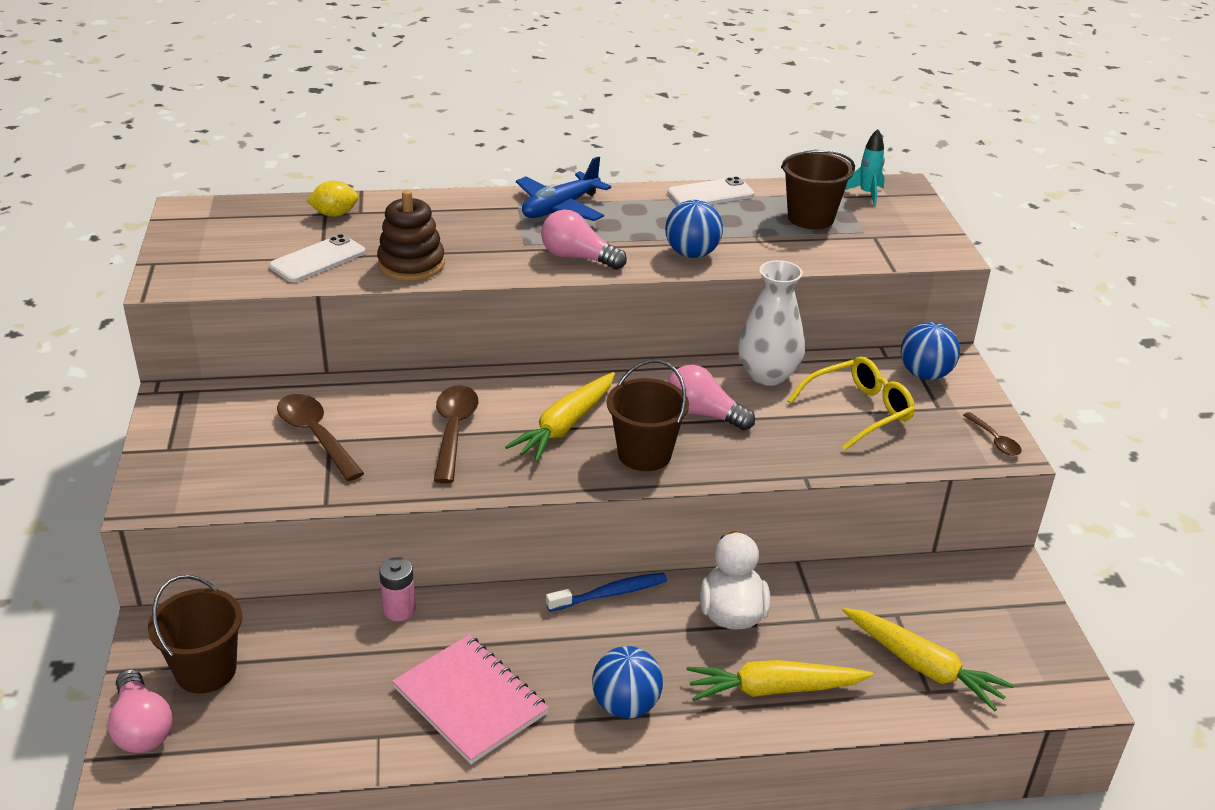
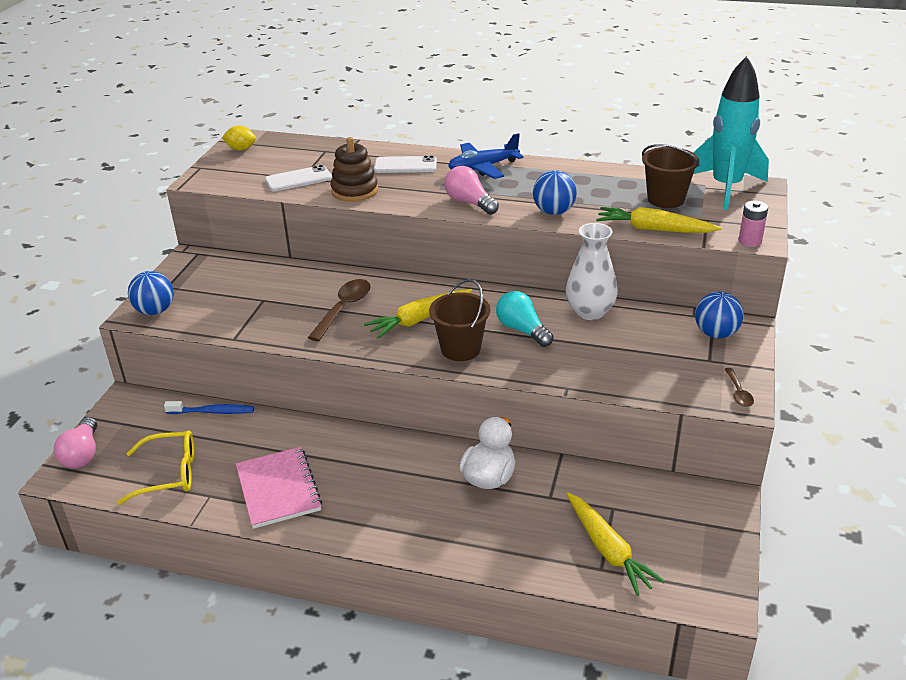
camera: 25 degrees right, 0 degrees up
(206, 670) = (137, 430): brown bucket -> none
(316, 436) = (256, 295): brown spoon -> none
(335, 214) = (330, 152): yellow lemon -> yellow lemon (241, 149)
(399, 610) = (271, 421): pink battery -> pink battery (750, 241)
(610, 594) = (413, 444): blue toothbrush -> blue toothbrush (213, 412)
(626, 705) = (376, 519): blue ball -> blue ball (155, 311)
(703, 414) = (522, 330): pink light bulb -> turquoise light bulb
(710, 194) = (601, 172): white phone -> white phone (405, 165)
(774, 689) = (485, 536): yellow carrot -> yellow carrot (654, 229)
(859, 411) = (642, 350): yellow glasses -> yellow glasses (169, 474)
(867, 194) = (726, 188): turquoise rocket -> turquoise rocket, size x2.38

